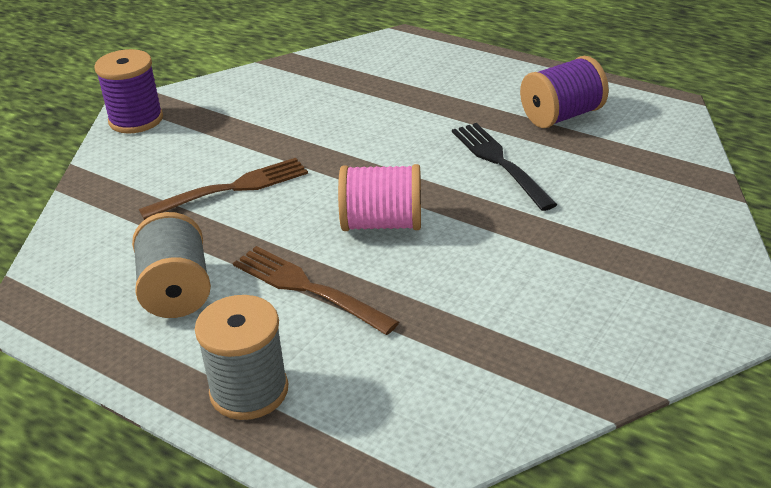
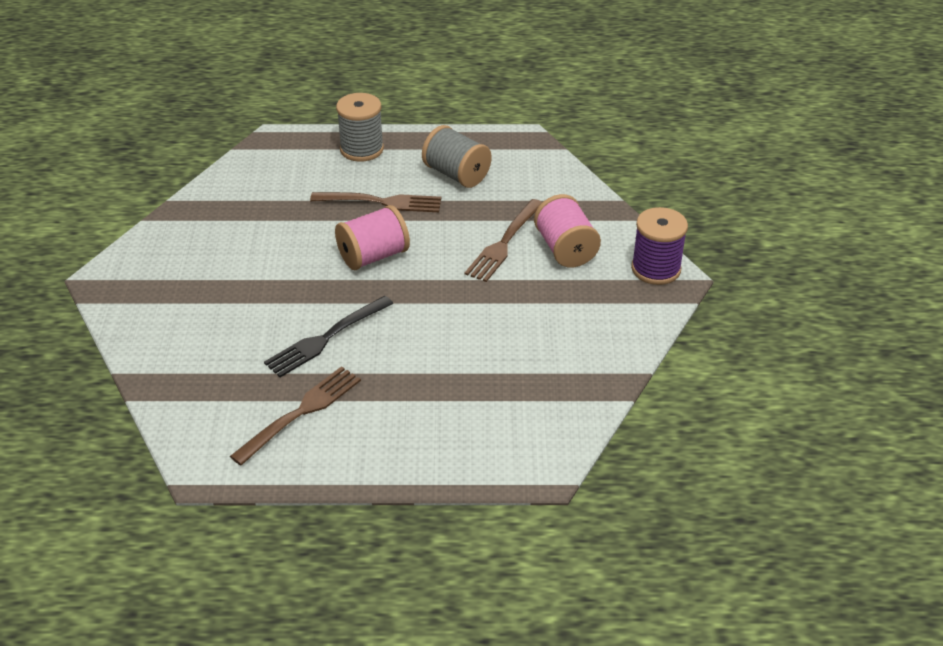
camera: 145 degrees right, 5 degrees up
(184, 162) = (565, 249): none -> pink spool
(499, 162) = (326, 338): black fork -> black fork turned 105 degrees clockwise
(562, 116) = (301, 412): purple spool -> brown fork

